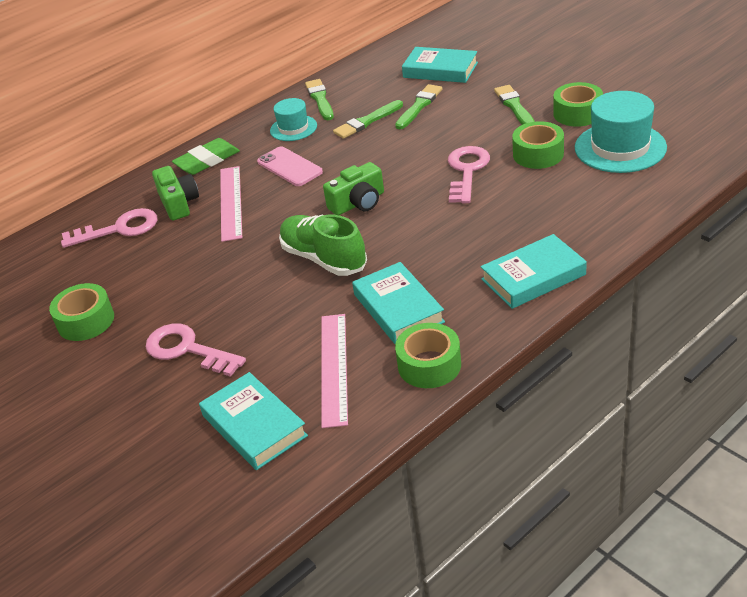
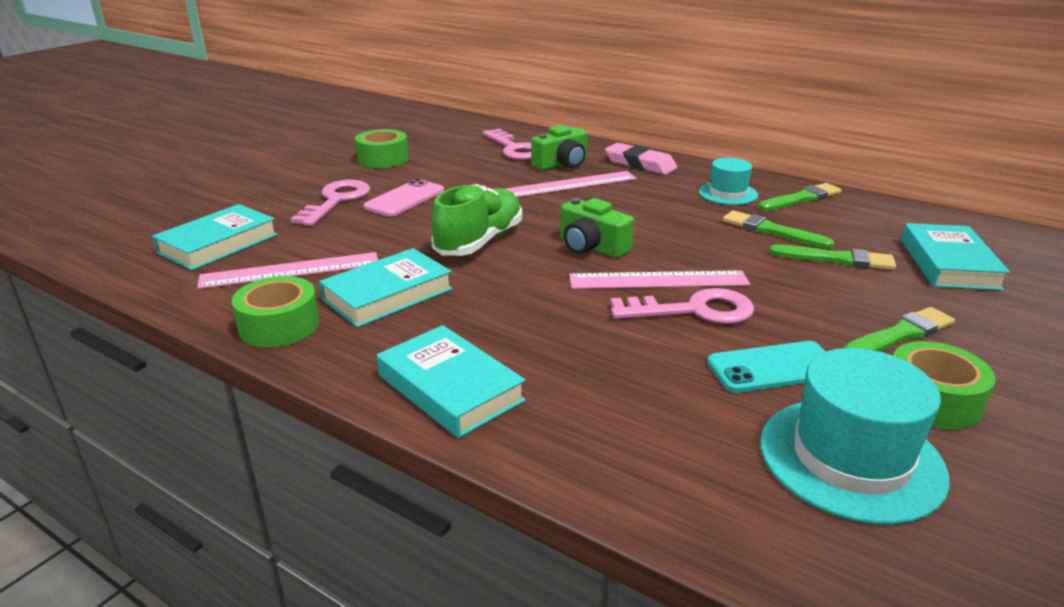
camera: 70 degrees right, 10 degrees down
(207, 161) = (640, 164): green eraser -> pink eraser
(289, 167) = (648, 202): pink phone -> pink phone (405, 199)
(422, 179) = (658, 280): none -> pink ruler
(538, 154) = (773, 368): green tape -> turquoise phone

